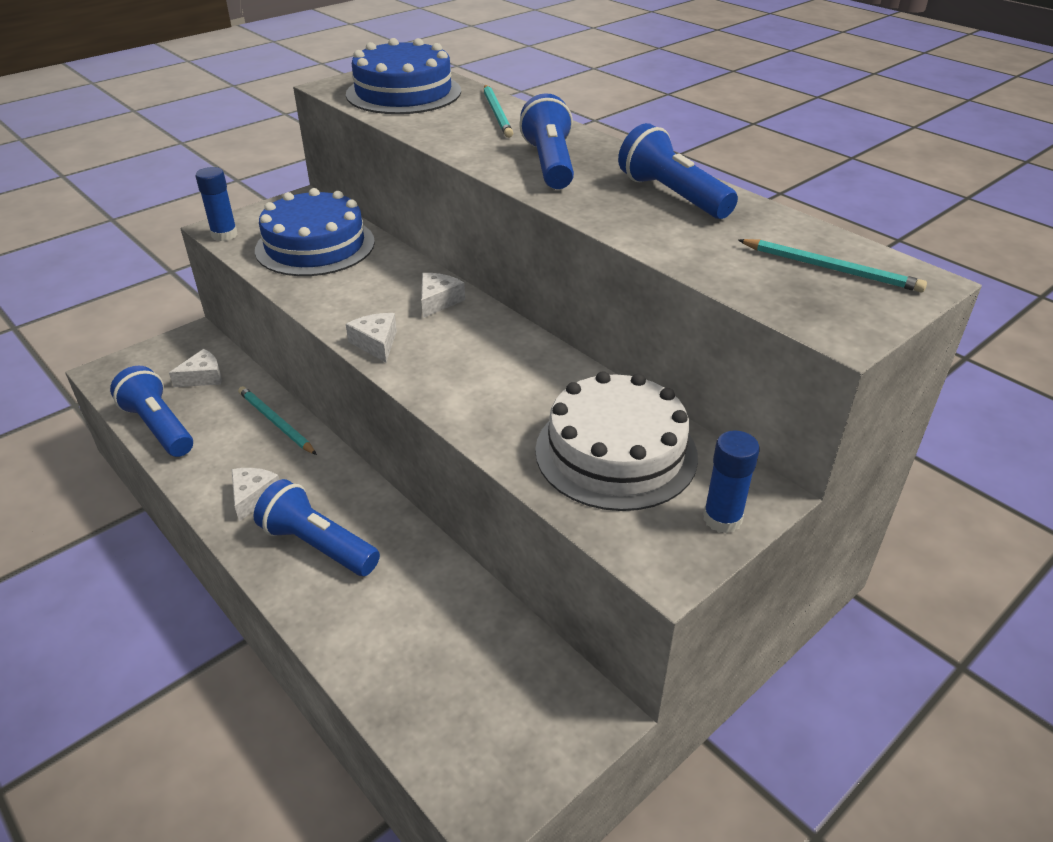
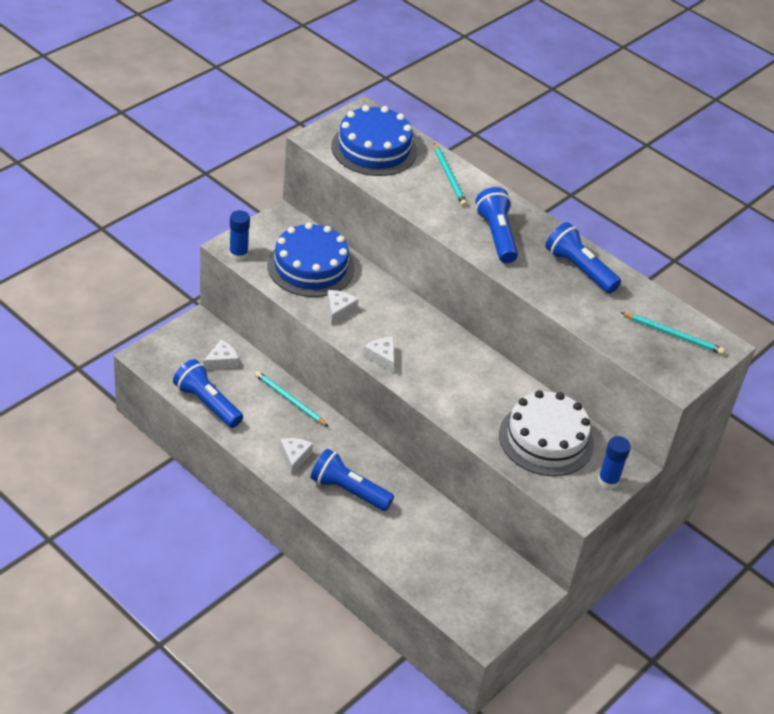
camera: 10 degrees left, 5 degrees up
(438, 301) = (414, 321): white cheese -> white cheese (339, 310)

